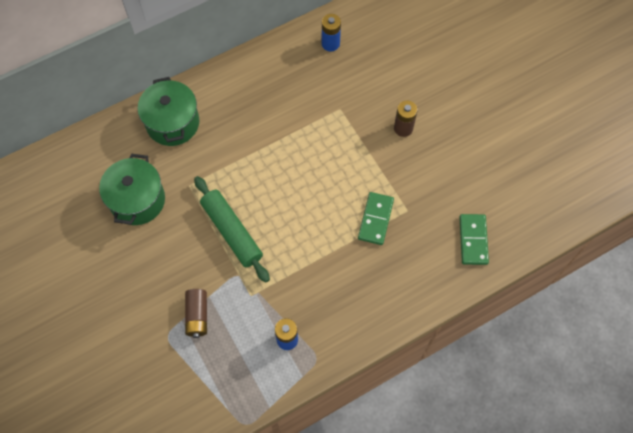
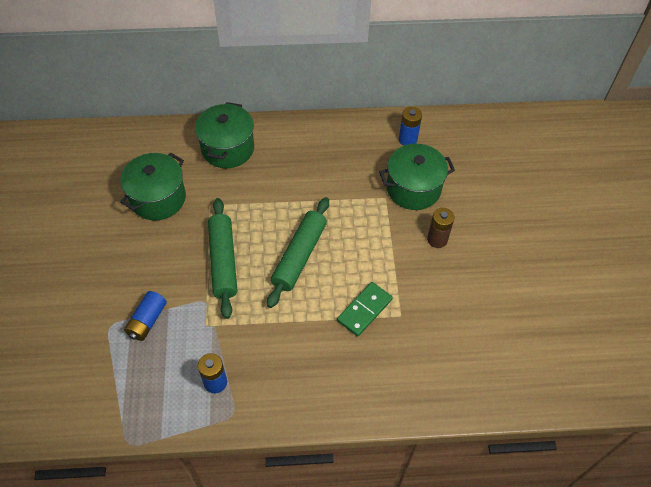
camera: 25 degrees right, 10 degrees down
(197, 316) = (147, 321): brown battery -> blue battery
(295, 196) = (299, 256): none -> green rolling pin
(359, 89) = (413, 188): none -> green pot
(473, 240) = (453, 374): green domino -> none

